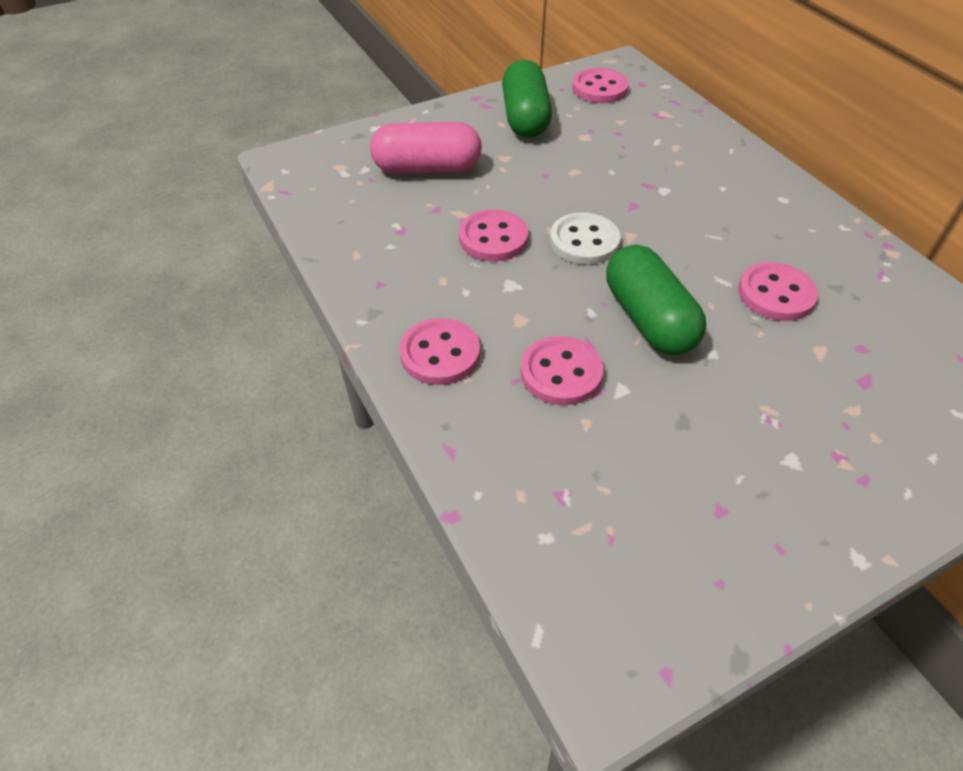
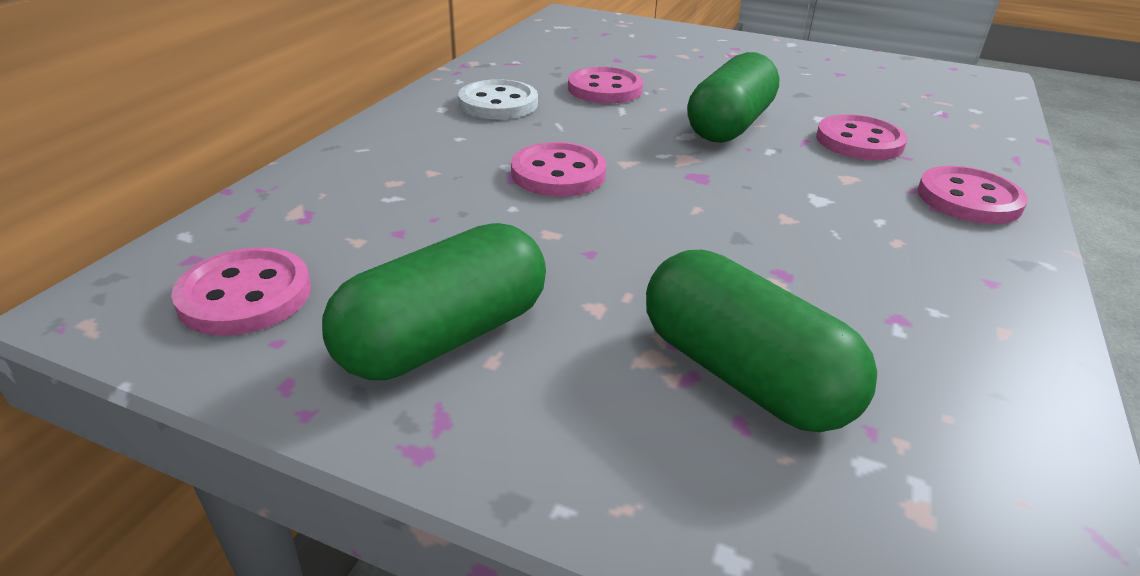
camera: 130 degrees left, 15 degrees down
(427, 168) = (742, 375): pink capsule -> green capsule
(493, 238) = (778, 238): pink button -> pink button (558, 173)
(584, 241) = (681, 182): white button -> white button (498, 103)

